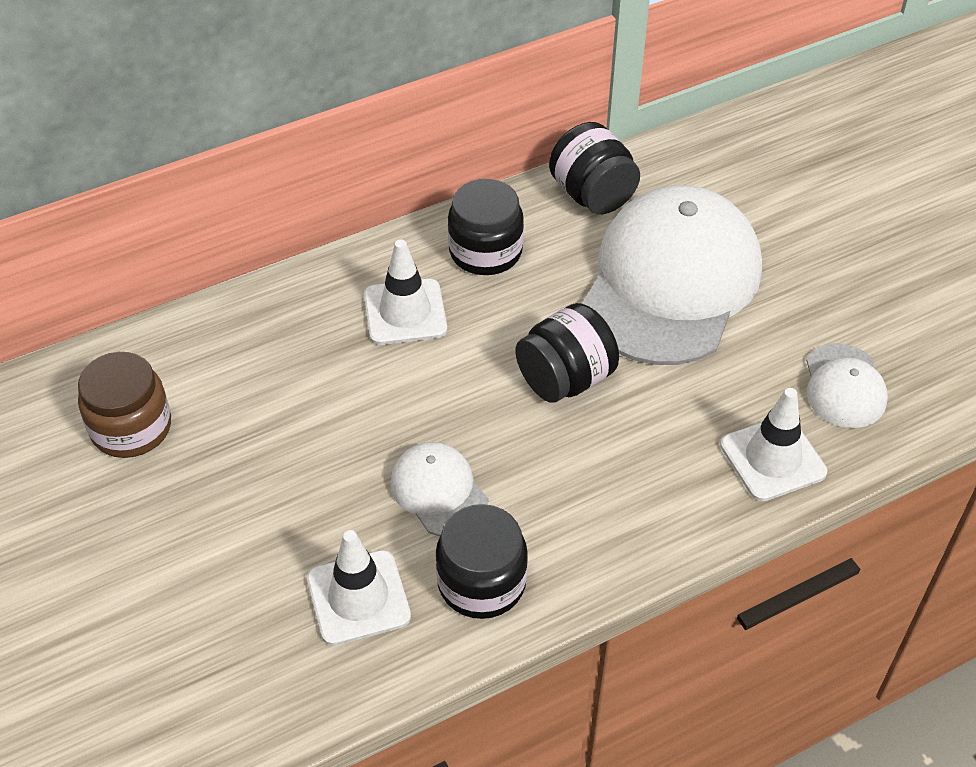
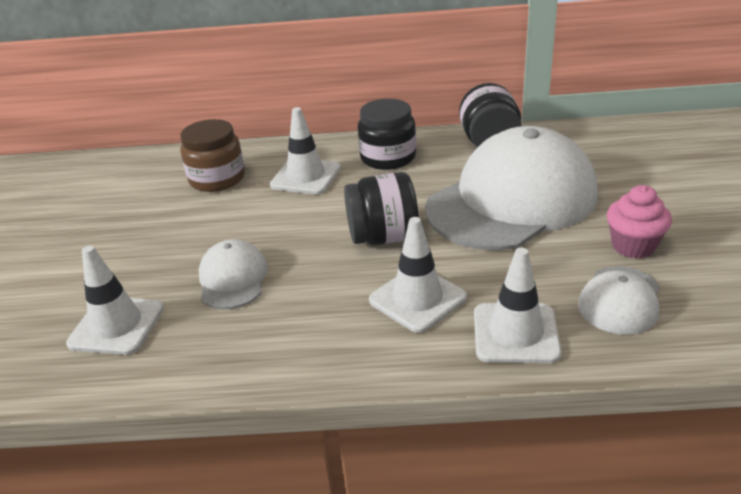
camera: 30 degrees right, 15 degrees down
(131, 428) = (88, 195): brown jar -> brown jar (217, 179)
(481, 582) = (207, 345): black jar -> none
(656, 450) = (417, 299): none -> white traffic cone
(823, 312) = (633, 246): none -> pink cupcake

